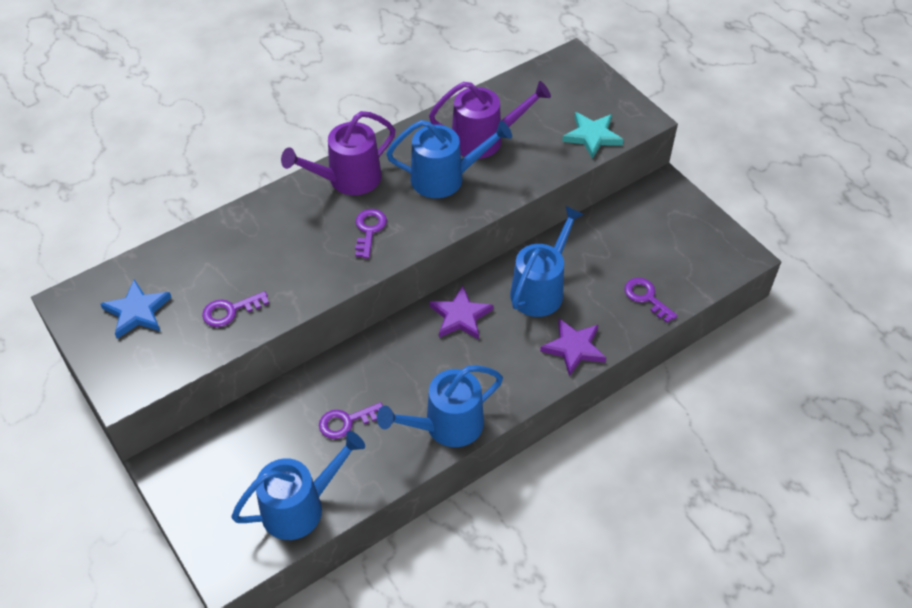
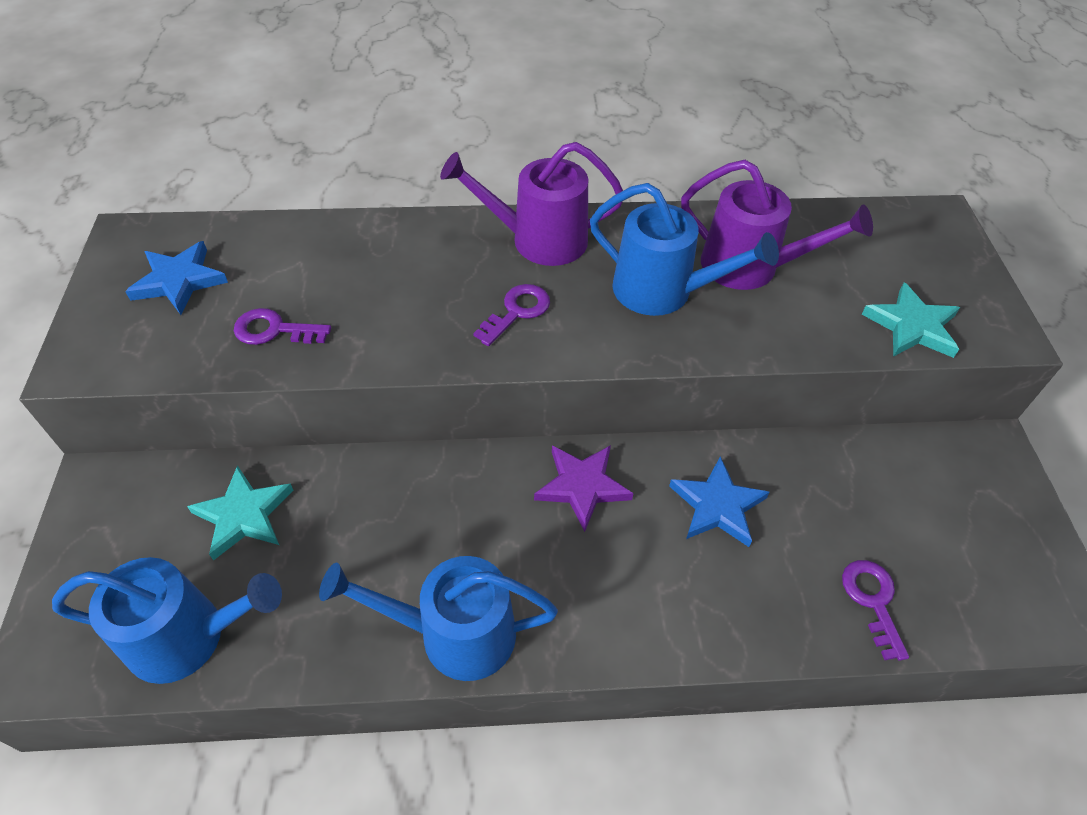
camera: 30 degrees right, 0 degrees up
(275, 432) = (244, 515): none -> turquoise star
(346, 422) = (335, 550): purple key -> none
(540, 289) = (717, 506): blue watering can -> blue star
(574, 348) = (712, 619): purple star -> none

